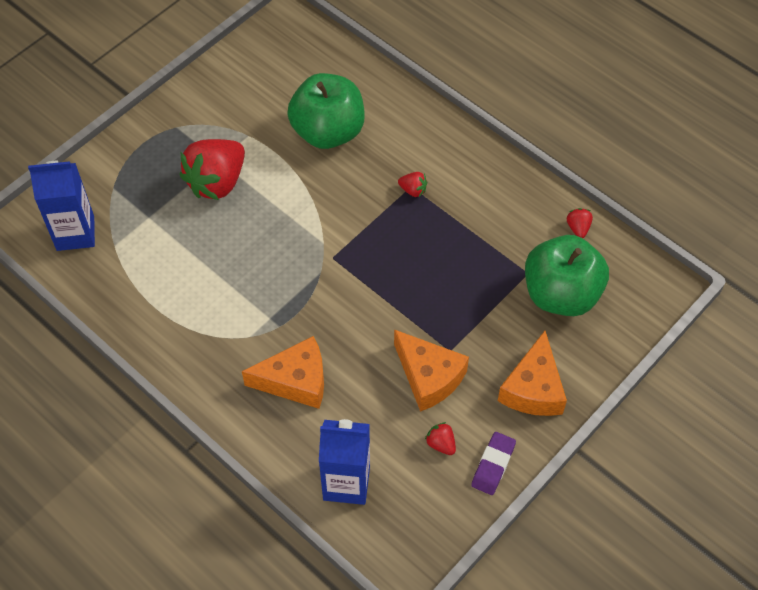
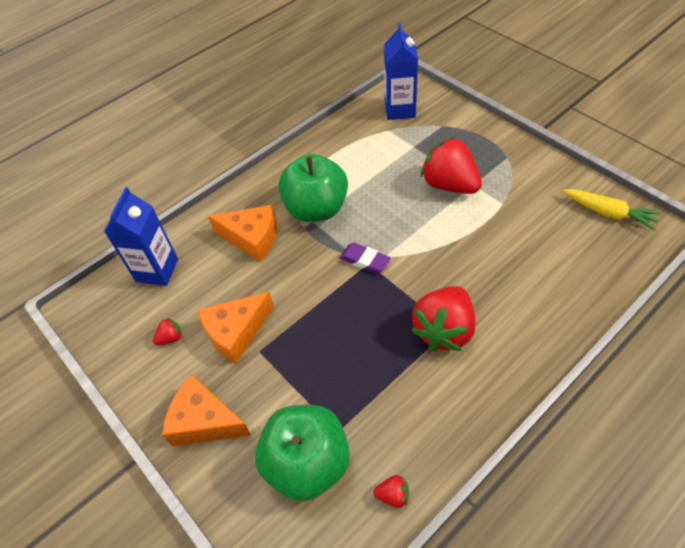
camera: 100 degrees right, 5 degrees down
(265, 50) = (609, 213): none -> yellow carrot
(295, 381) = (252, 238): orange cheese -> orange cheese turned 75 degrees counterclockwise
(328, 132) = (512, 261): green apple -> green apple (316, 209)
(413, 190) = (444, 330): red strawberry -> red strawberry, size x2.40
(493, 465) = (139, 378): purple eraser -> purple eraser (365, 260)

